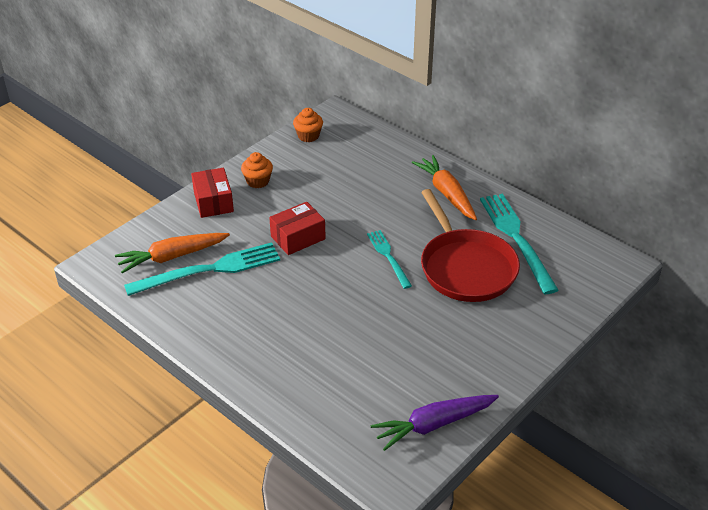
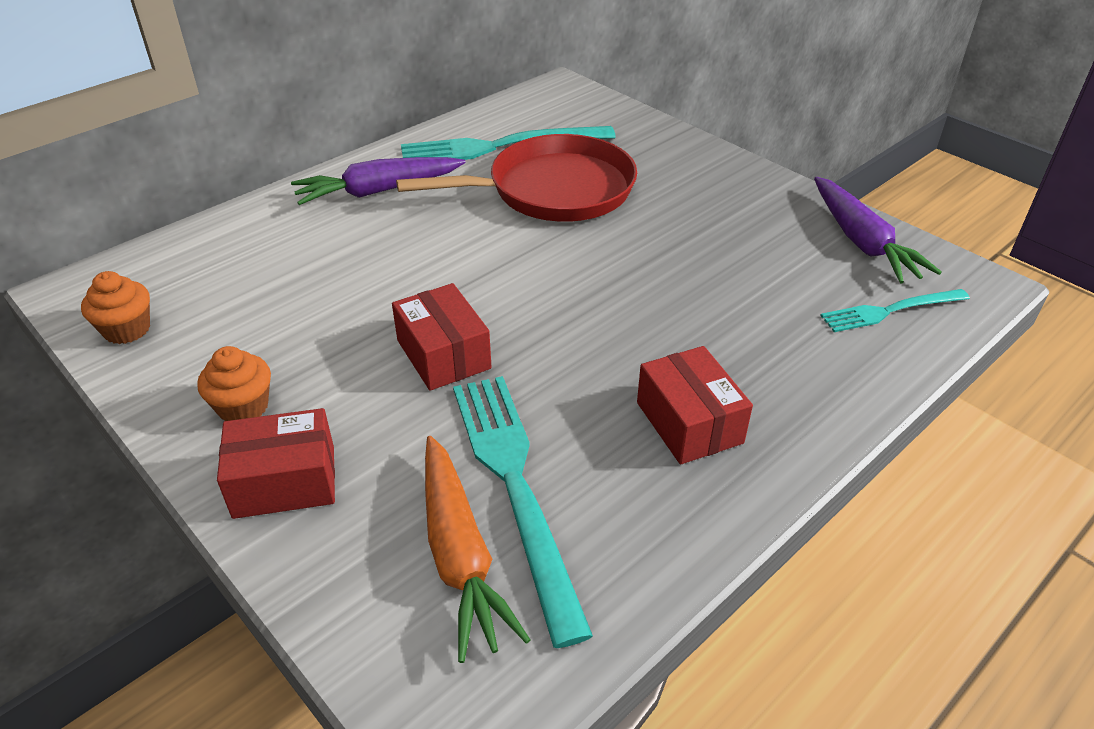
camera: 85 degrees left, 0 degrees up
(250, 329) = (689, 422): none -> red box
(388, 257) = (517, 256): turquoise fork -> turquoise fork (890, 311)
(447, 193) = (379, 191): orange carrot -> purple carrot

